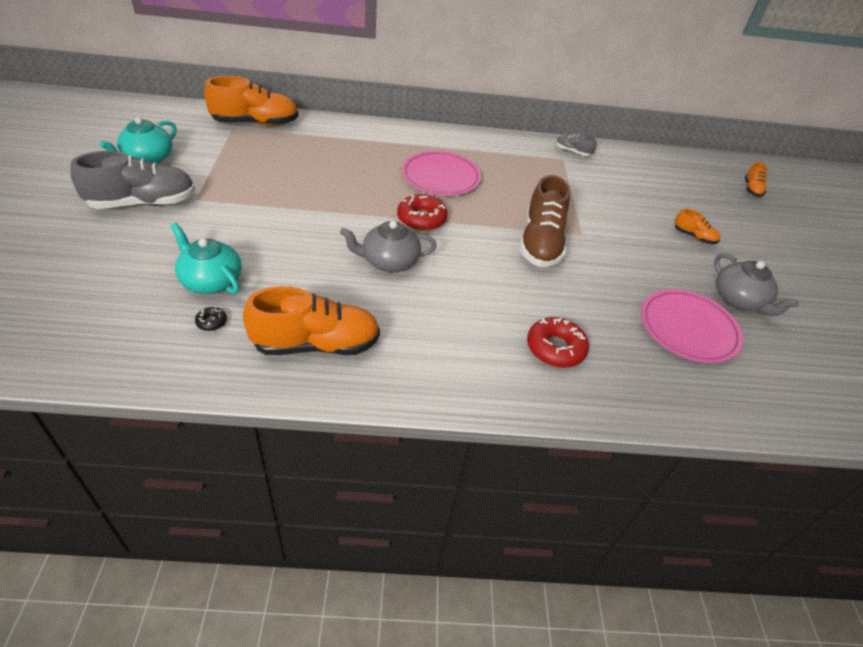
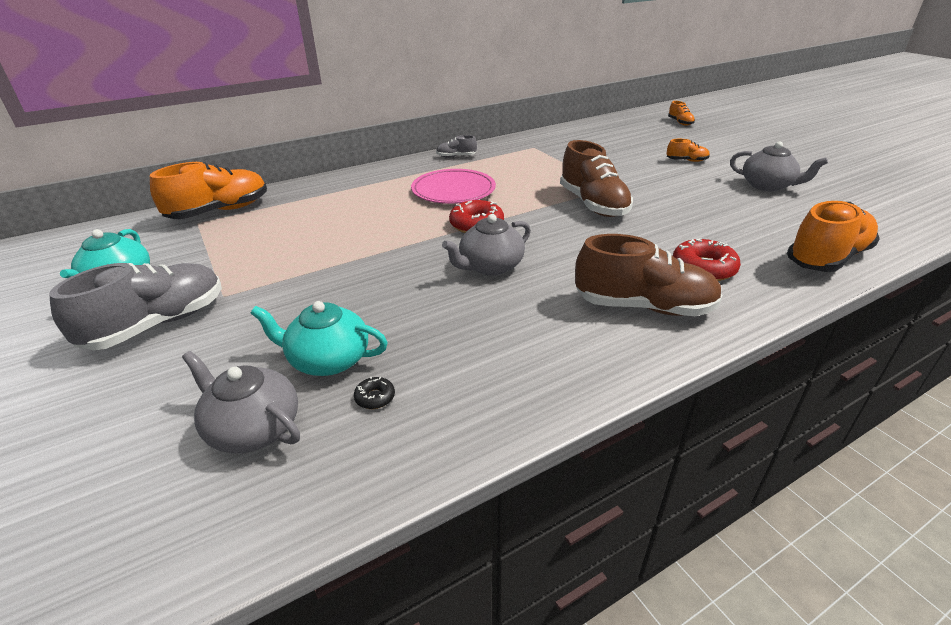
camera: 25 degrees left, 10 degrees down
(130, 304) = (253, 428): none -> grey teapot
(316, 344) = (510, 362): orange shoe -> orange shoe (826, 258)
(462, 354) = (643, 307): none -> brown shoe
(572, 152) = (534, 140): grey shoe -> grey shoe (456, 157)
(688, 328) = (765, 215): pink plate -> none

